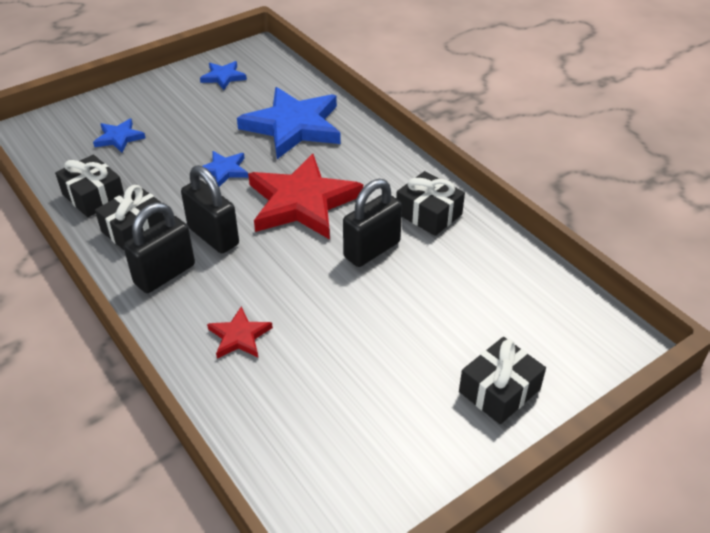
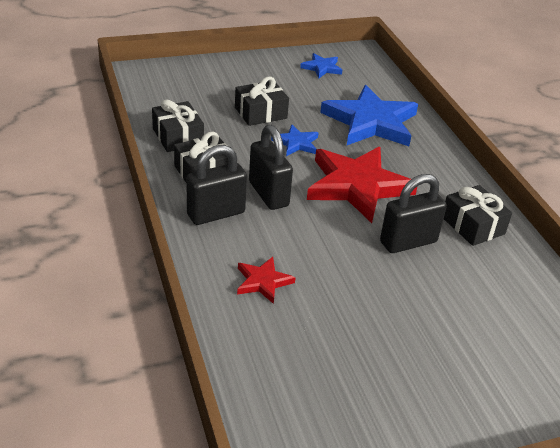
camera: 15 degrees right, 5 degrees down
(119, 138) = (215, 96): blue star -> none
(499, 390) = (490, 397): black gift -> black gift (260, 113)

